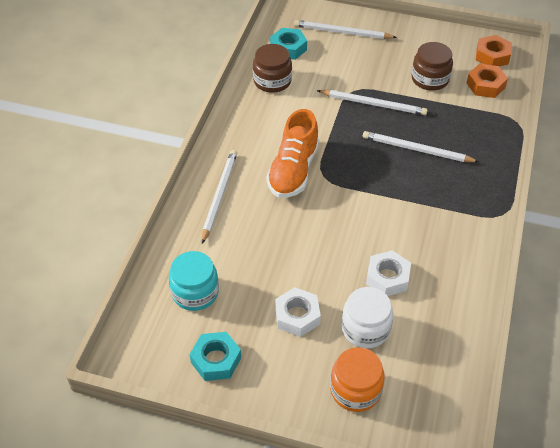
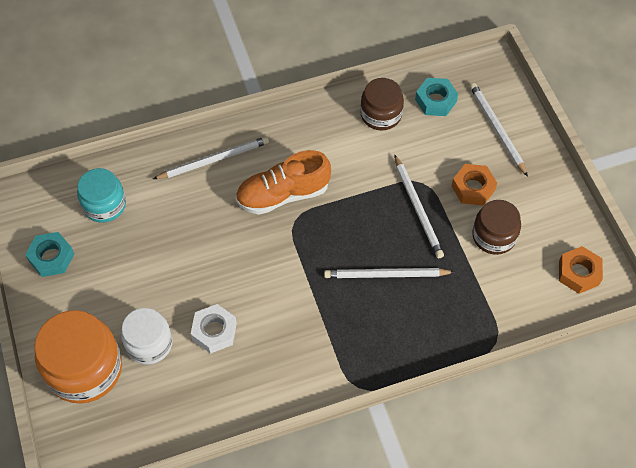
camera: 55 degrees right, 10 degrees up
(297, 316) = (129, 287): white nut -> none
(355, 390) = (84, 369): orange jar -> orange jar, size x1.61
(416, 149) = (386, 275): white pencil -> white pencil turned 75 degrees counterclockwise
(485, 85) = (527, 288): orange nut -> orange nut (473, 188)

